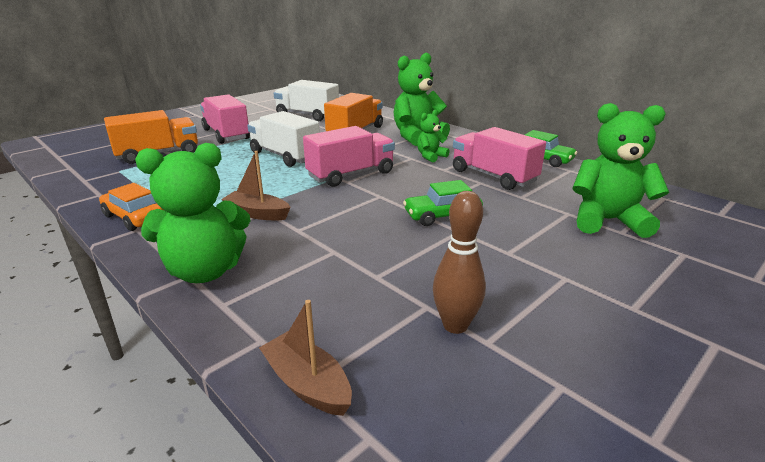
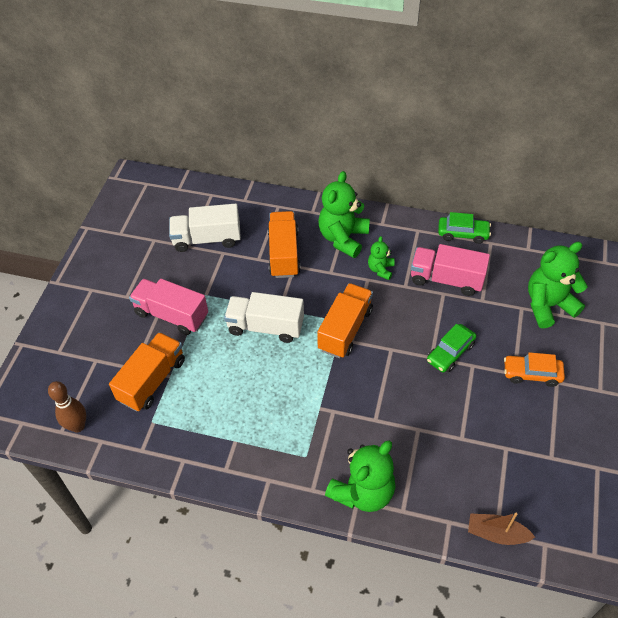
camera: 30 degrees left, 25 degrees up
(134, 217) = (249, 470): orange car -> orange car (531, 374)
(257, 213) = (330, 417): brown boat -> none
(351, 174) = (345, 329): pink truck -> orange truck
(455, 325) = (529, 454): brown bowling pin -> brown bowling pin (78, 426)

